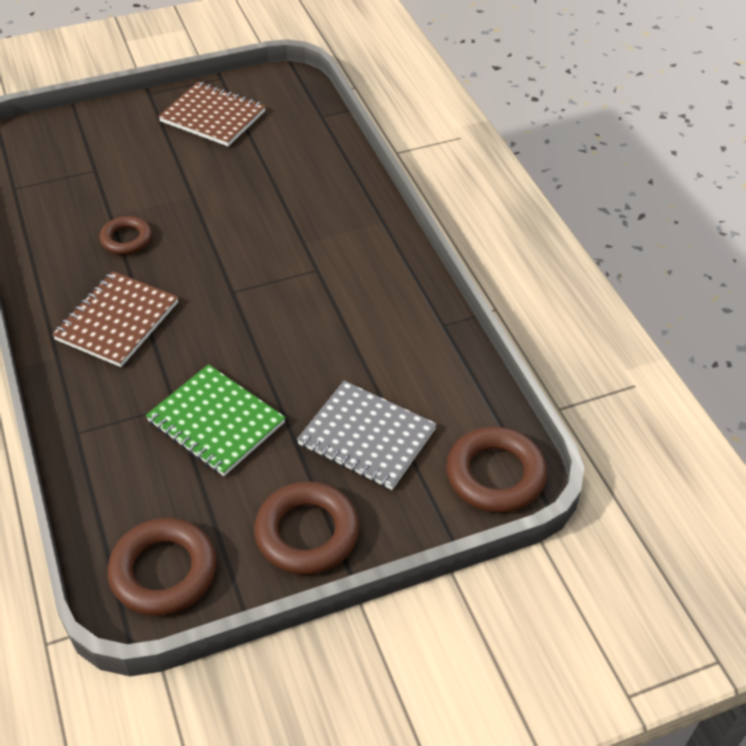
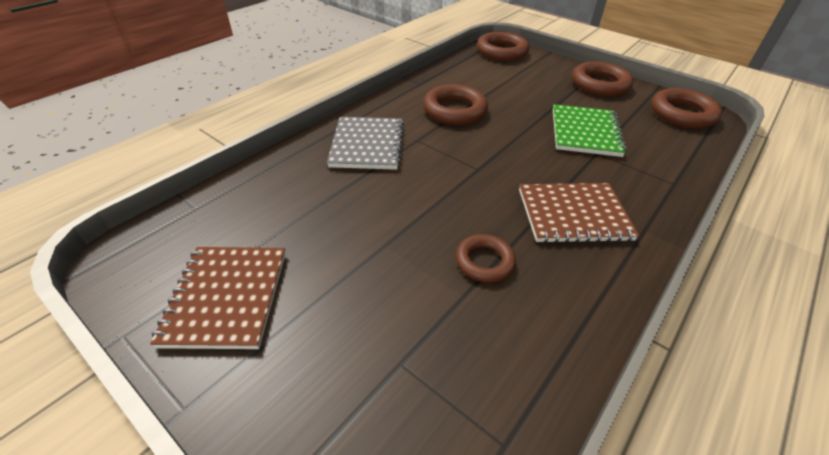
camera: 120 degrees left, 5 degrees down
(353, 326) = (454, 110): none -> brown ring
(367, 437) = (526, 85): grey notebook -> grey notebook (367, 145)

